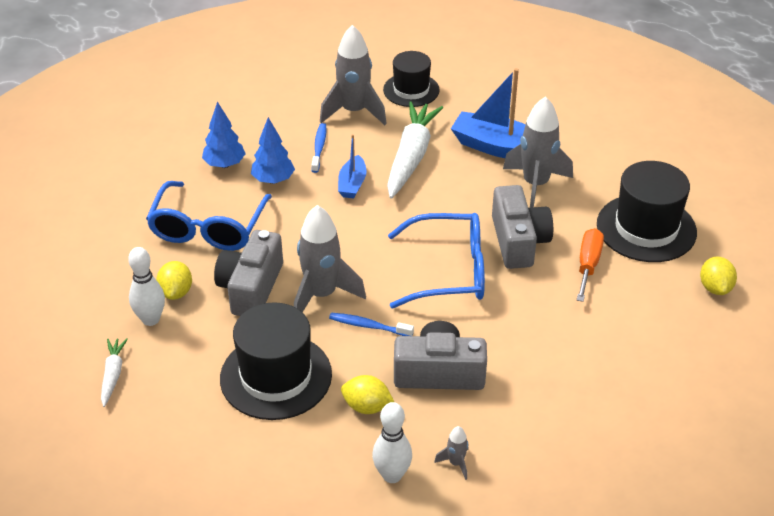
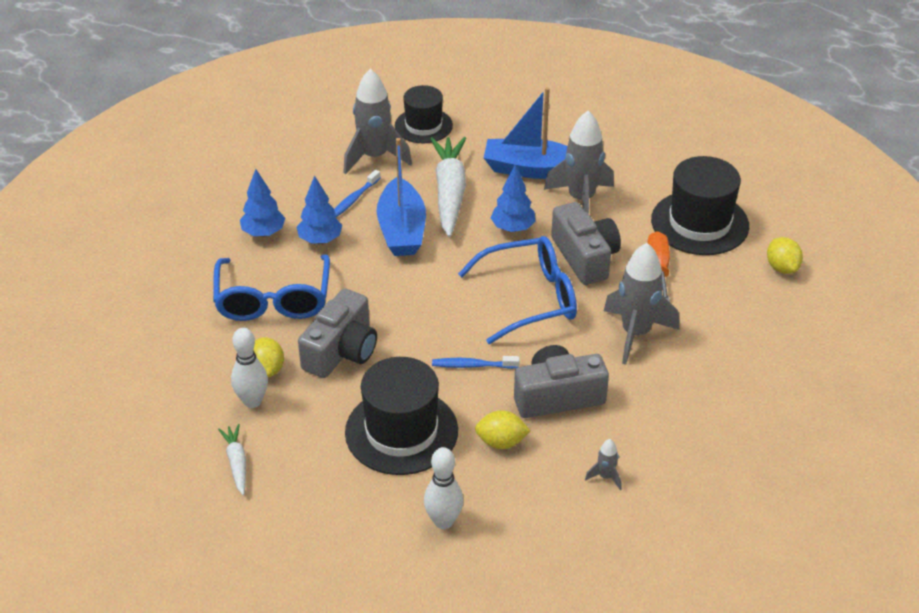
camera: 15 degrees left, 0 degrees up
(251, 288) = (341, 351): grey camera -> grey camera turned 150 degrees counterclockwise
(319, 148) = (354, 199): blue toothbrush -> blue toothbrush turned 135 degrees counterclockwise
(322, 295) = (415, 344): grey rocket -> grey rocket (635, 333)
(352, 184) = (402, 230): blue boat -> blue boat, size x1.77
(392, 475) = (550, 500): white bowling pin -> white bowling pin (443, 521)
(458, 201) = (512, 228): none -> blue tree

